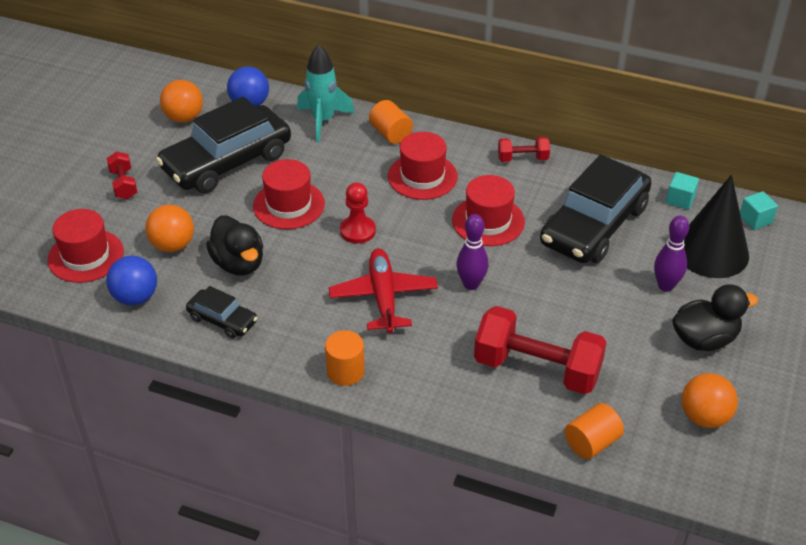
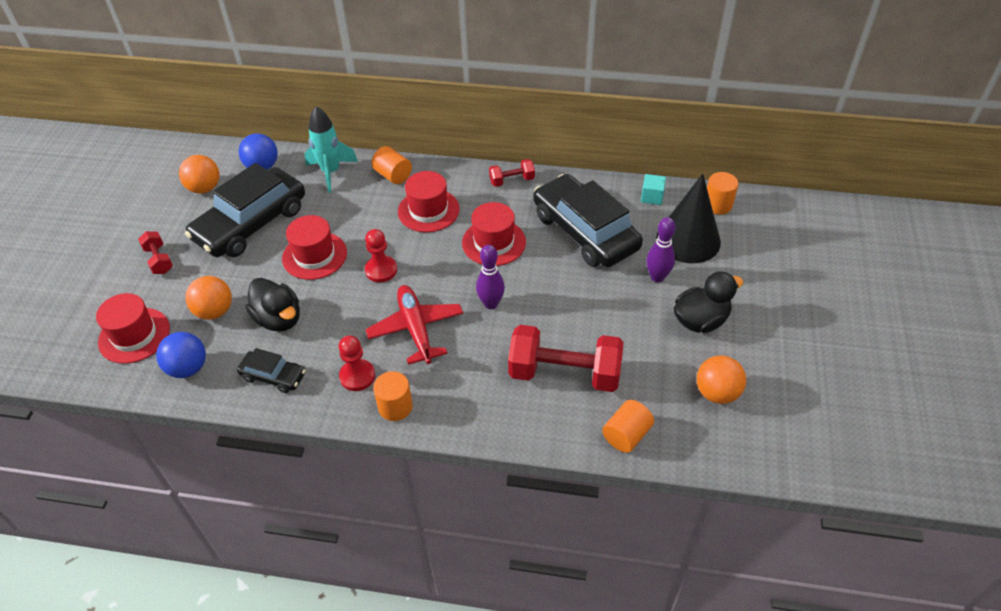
camera: 10 degrees left, 5 degrees up
(311, 334) = (357, 376): none -> red pawn
(594, 225) = (585, 231): black car -> black car turned 120 degrees clockwise
(755, 219) = (717, 205): turquoise cube -> orange cylinder

